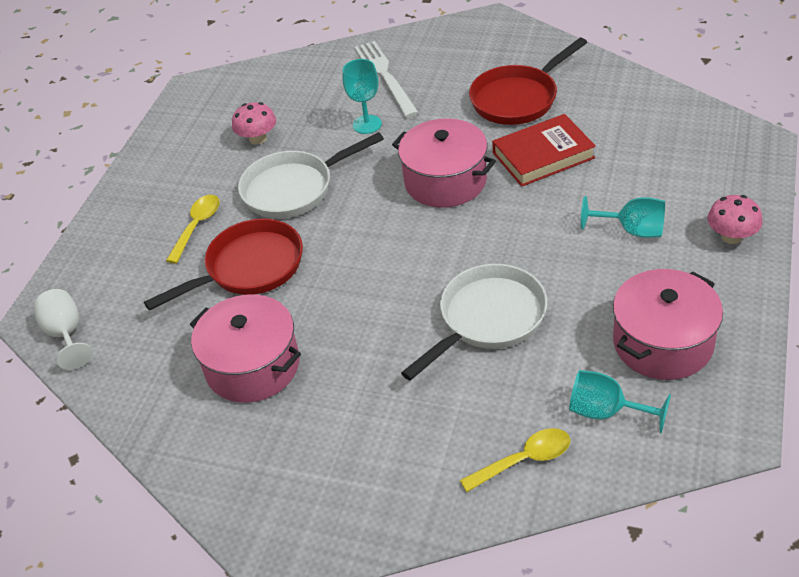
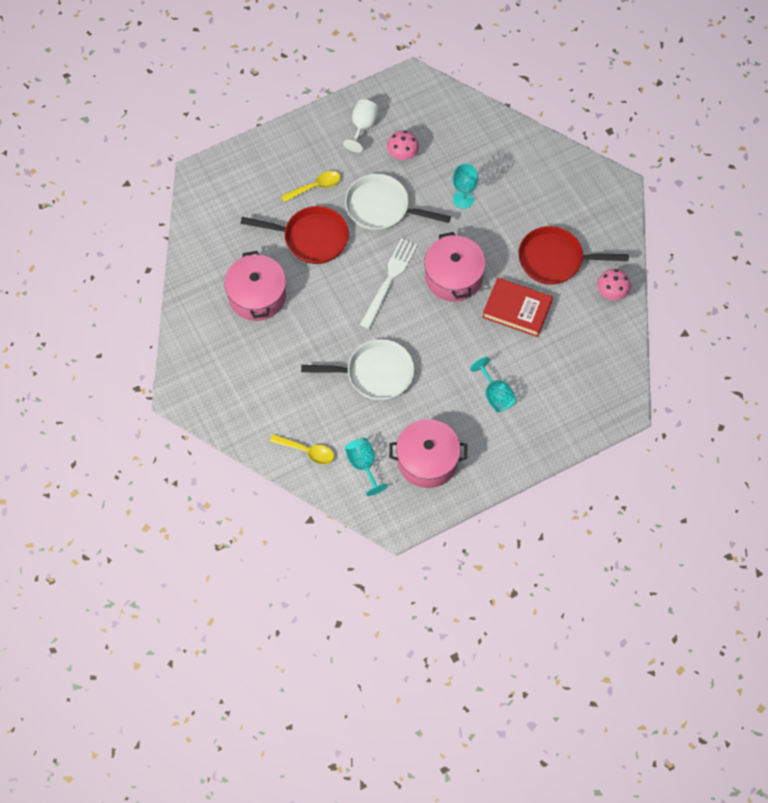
camera: 40 degrees right, 20 degrees up
(66, 334) = (202, 197): white goblet -> white goblet (363, 127)
(385, 76) = (513, 172): white fork -> white fork (389, 280)
(731, 236) = (531, 444): pink mushroom -> pink mushroom (612, 292)

